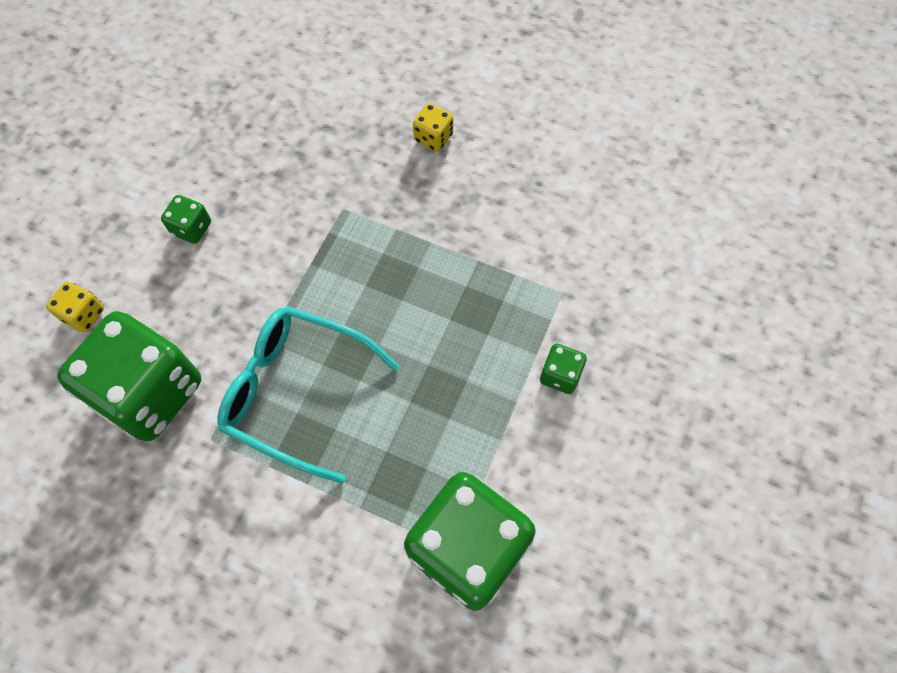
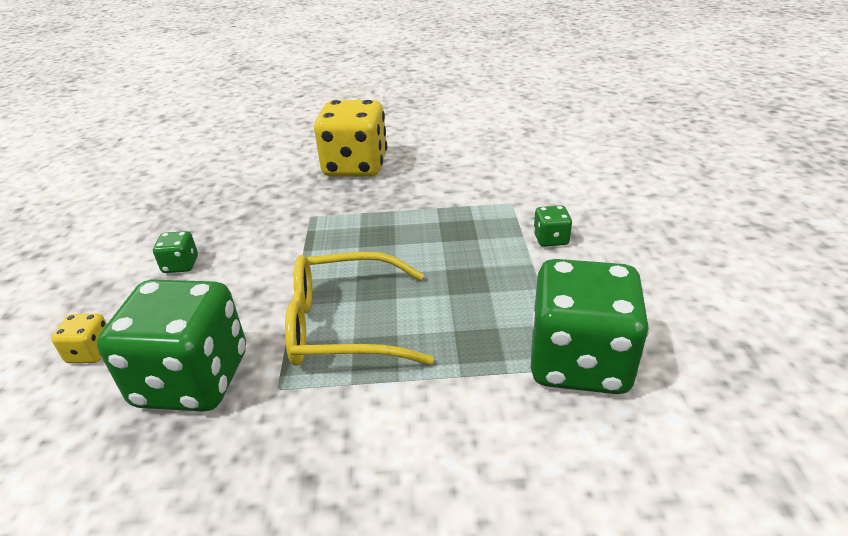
camera: 25 degrees left, 30 degrees down
(298, 393) = (345, 325): turquoise glasses -> yellow glasses
(433, 137) = (355, 166): yellow dice -> yellow dice, size x2.38

